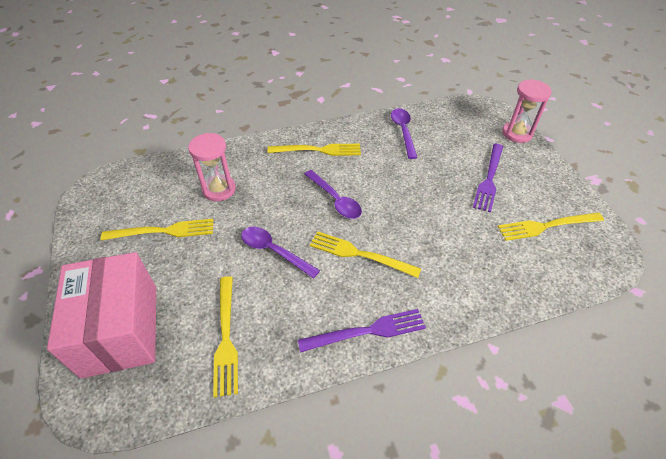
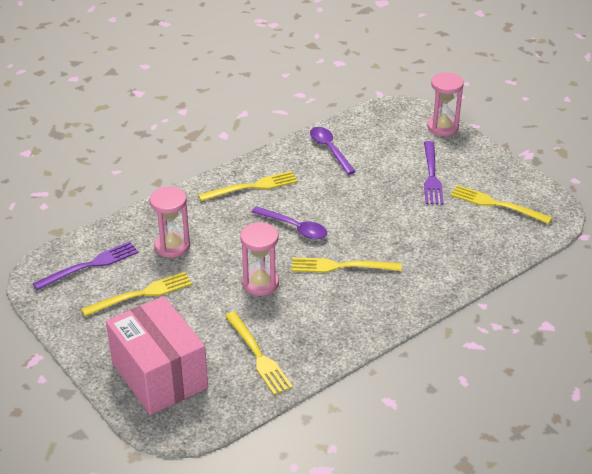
camera: 20 degrees left, 10 degrees down
(274, 251) = (260, 283): purple spoon -> pink hourglass
(368, 331) = (377, 319): purple fork -> purple fork (91, 265)
(545, 226) = (495, 204): yellow fork -> yellow fork turned 60 degrees clockwise

